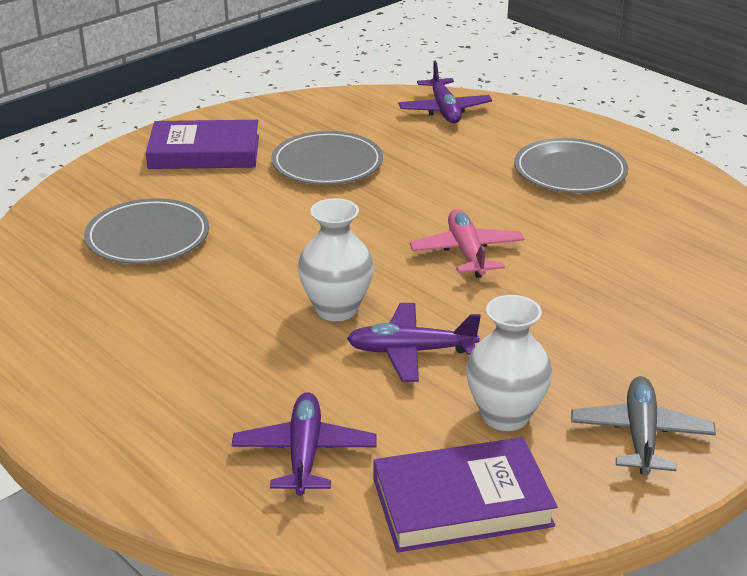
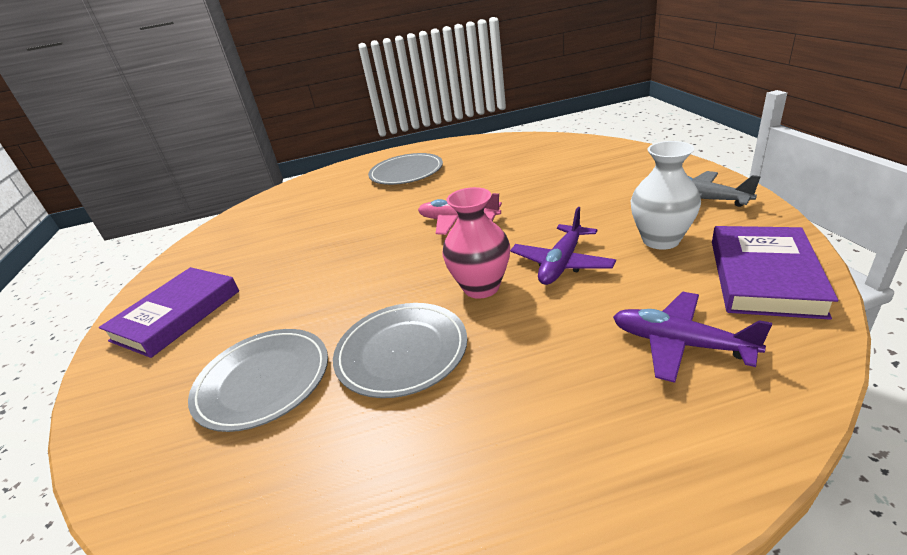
camera: 55 degrees left, 0 degrees up
(327, 163) = (282, 255): grey plate -> grey plate (402, 352)
(336, 309) = (481, 287): white vase -> pink vase
(444, 110) = (284, 198): purple plane -> none

